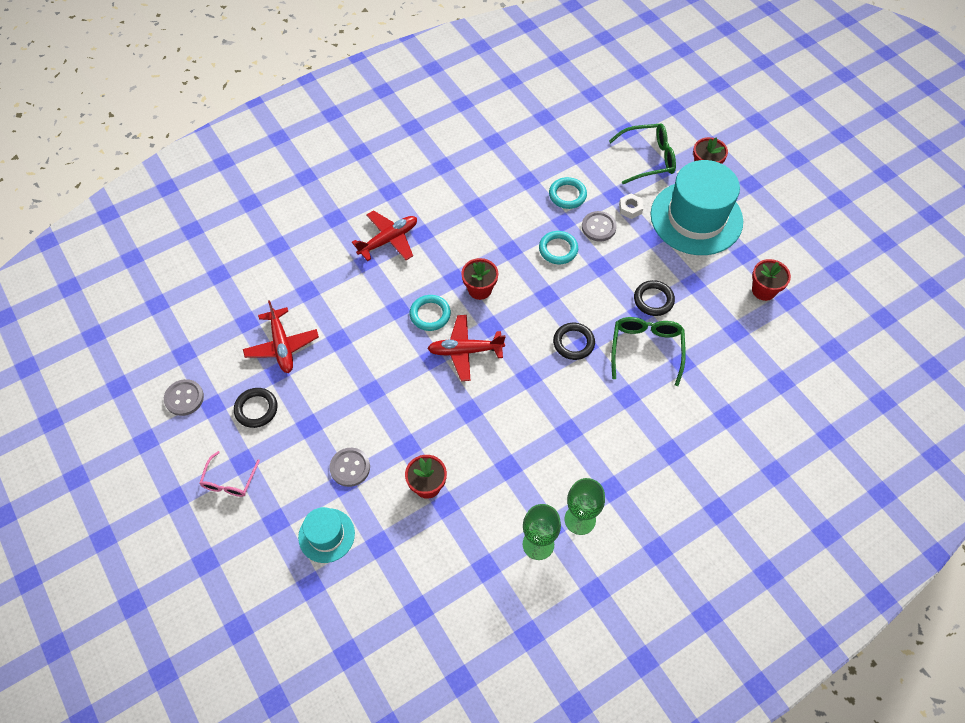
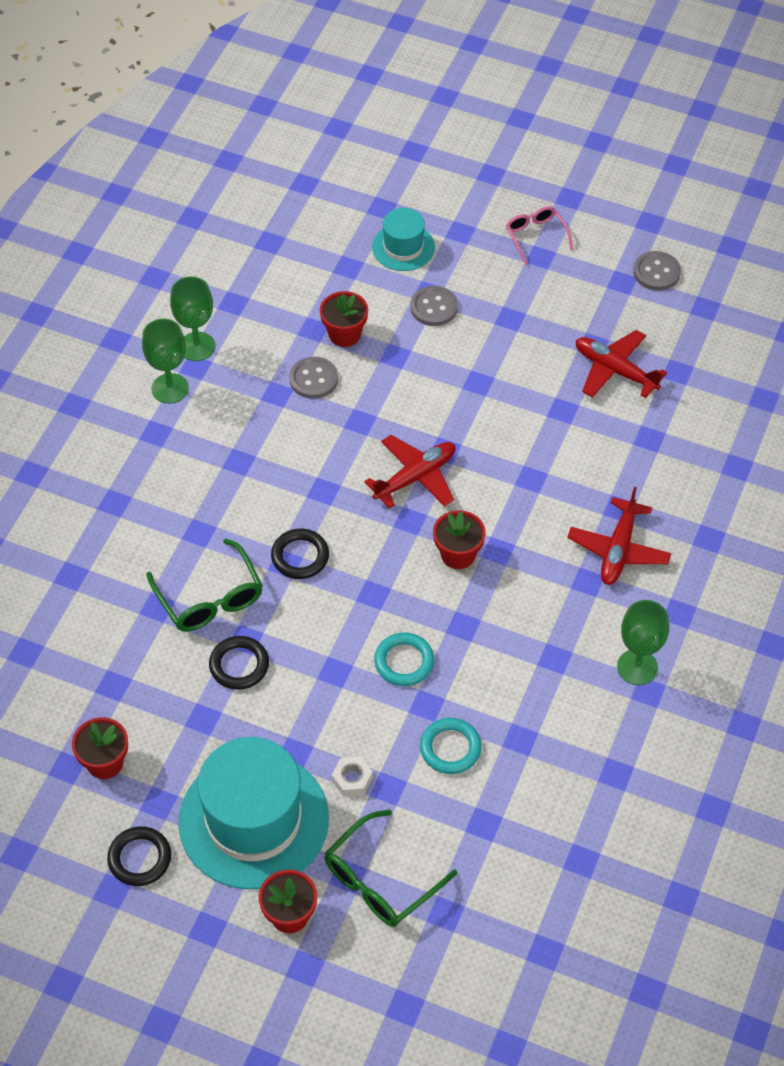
camera: 145 degrees right, 5 degrees down
(256, 409) = (576, 303): black ring -> black ring (140, 858)
(430, 314) = (489, 493): turquoise ring -> none
(437, 179) = (637, 667): none -> green goblet
(598, 227) = (375, 725): grey button -> grey button (313, 379)

